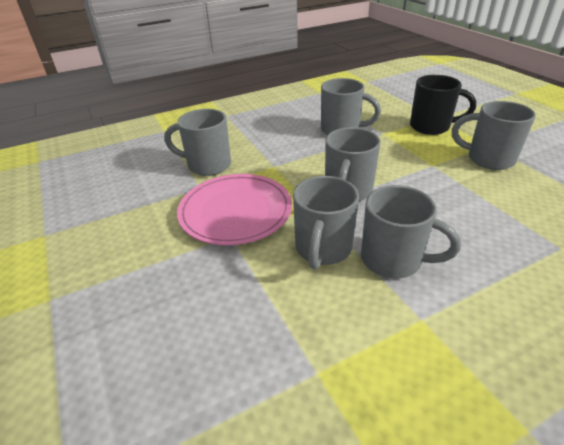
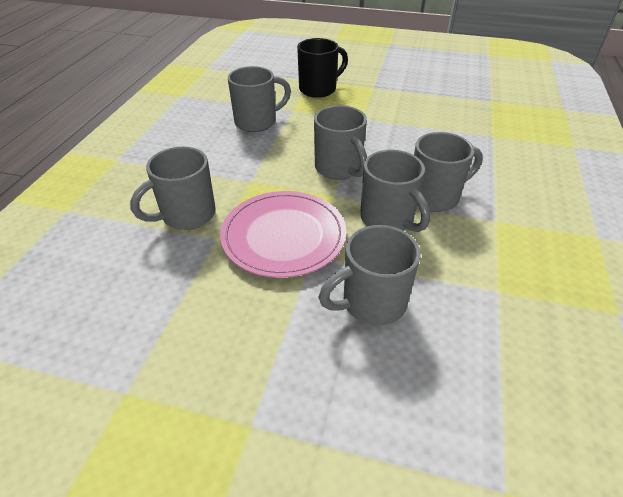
camera: 50 degrees left, 5 degrees up
(488, 159) = (386, 98): grey mug -> grey mug (371, 303)

